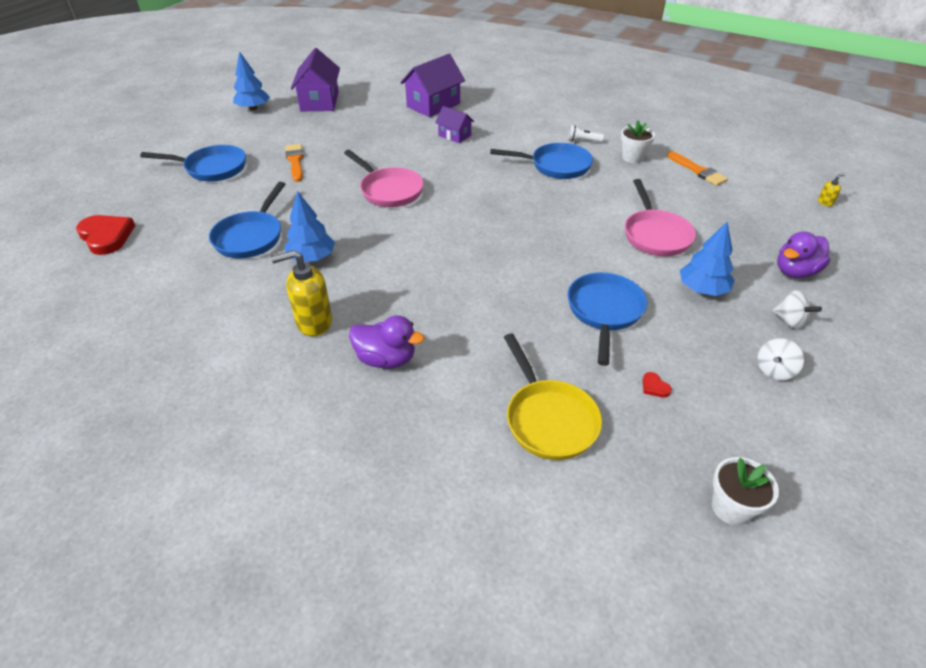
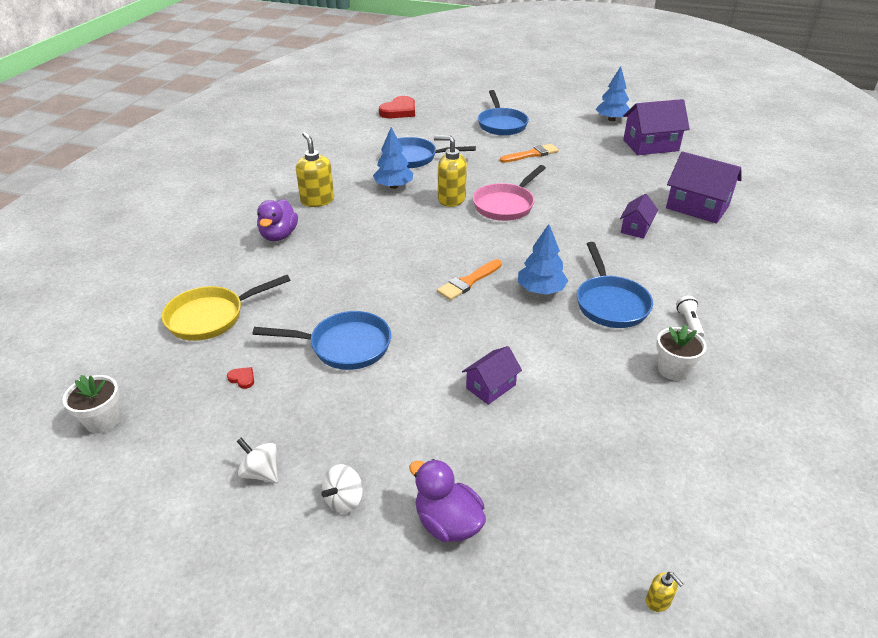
camera: 80 degrees right, 5 degrees down
(361, 221) = (451, 199): none -> yellow soap dispenser
(654, 387) = (242, 378): red heart -> red heart turned 75 degrees clockwise
(655, 235) = (491, 386): pink pan -> purple house
(698, 171) = (675, 438): orange brush -> orange brush (468, 282)
(702, 289) = (392, 423): blue tree -> blue tree (541, 290)

